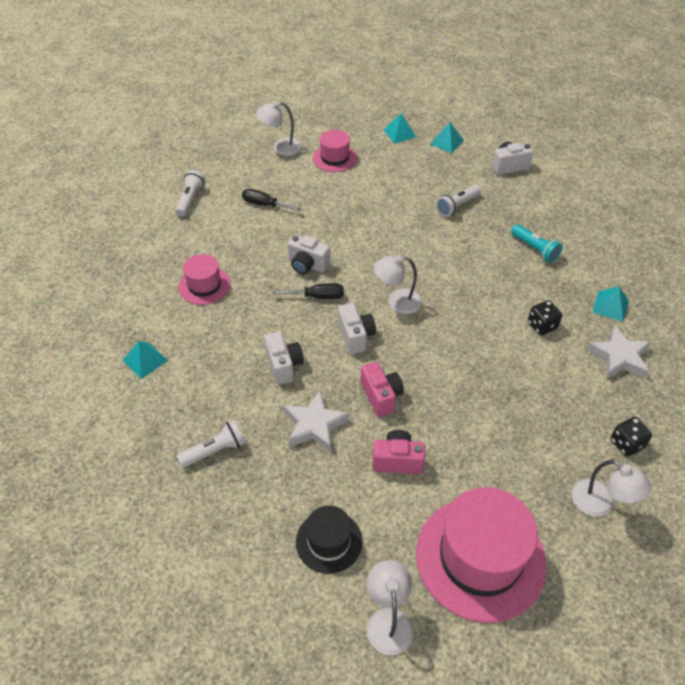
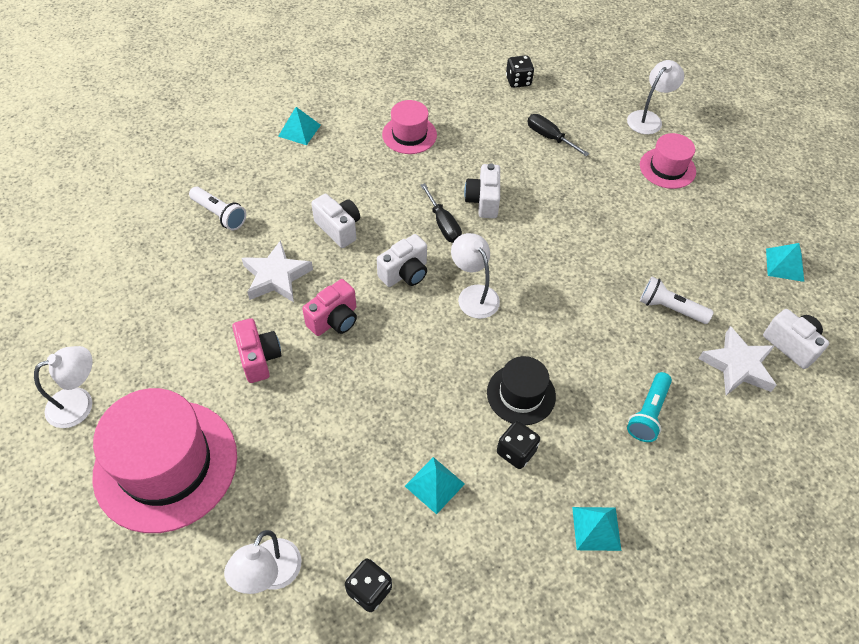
camera: 65 degrees right, 5 degrees up
(190, 199) = (518, 81): white flashlight -> black dice
(264, 205) = (549, 137): black screwdriver -> black screwdriver turned 45 degrees counterclockwise
(281, 148) = (648, 118): white lamp -> white lamp turned 75 degrees clockwise
(284, 365) = (339, 228): white camera -> white camera turned 90 degrees counterclockwise
(329, 541) = (150, 331): black hat -> black hat (521, 394)
(399, 133) = (761, 213): turquoise pyramid -> turquoise pyramid (434, 485)
(619, 357) = (509, 556): white star -> white star (737, 366)

